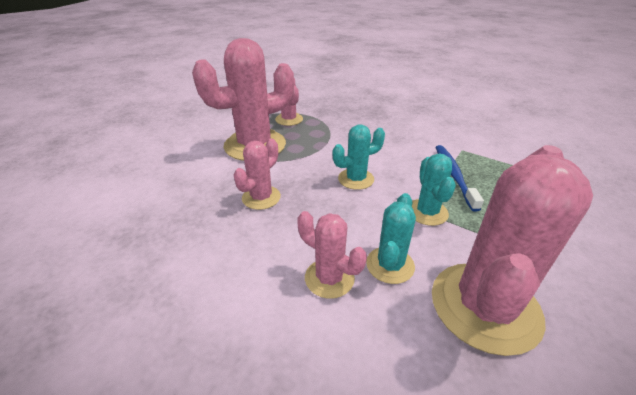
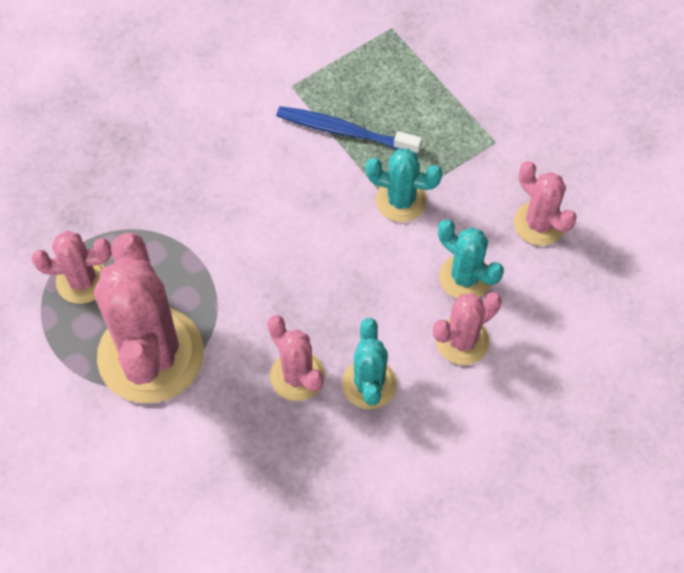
camera: 70 degrees left, 25 degrees up
(356, 179) = (304, 248): turquoise cactus -> turquoise cactus (369, 384)
(484, 306) = (539, 223): pink cactus -> pink cactus, size x0.51

